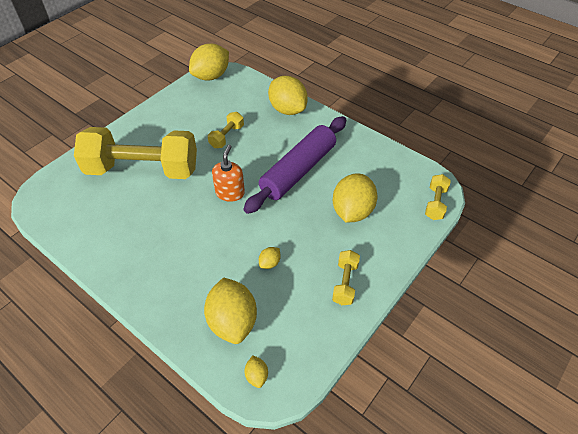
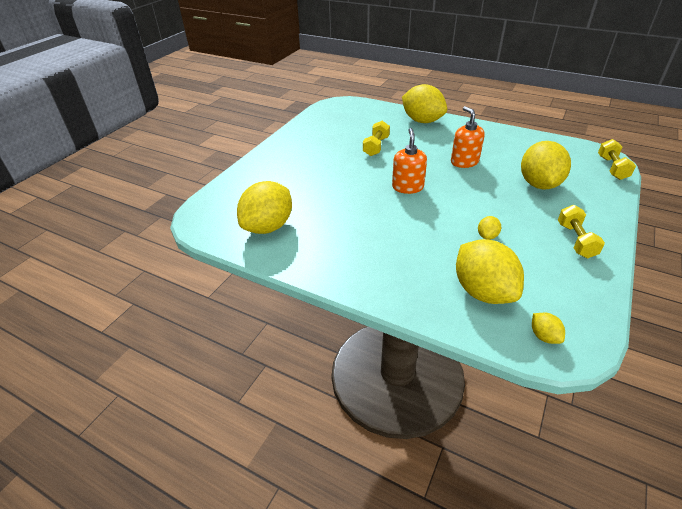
camera: 10 degrees left, 10 degrees down
(143, 169) = (305, 181): yellow dumbbell -> none
(211, 76) = (332, 107): yellow lemon -> yellow lemon (268, 227)
(298, 171) = (464, 162): purple rolling pin -> orange soap dispenser

